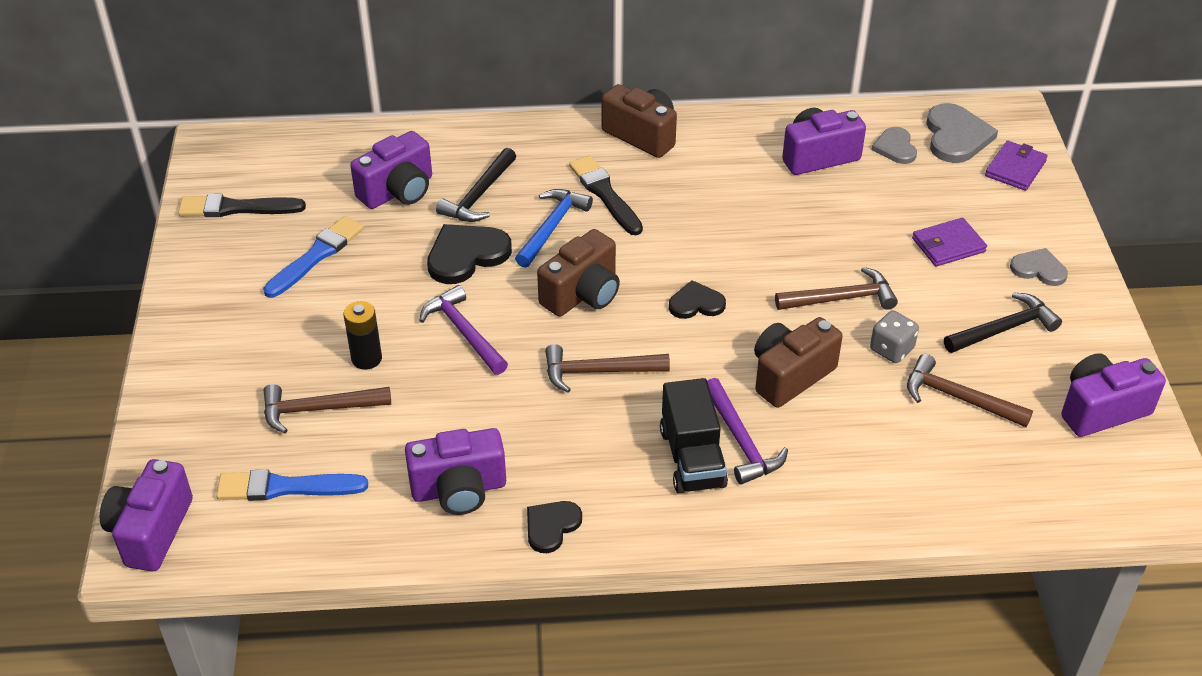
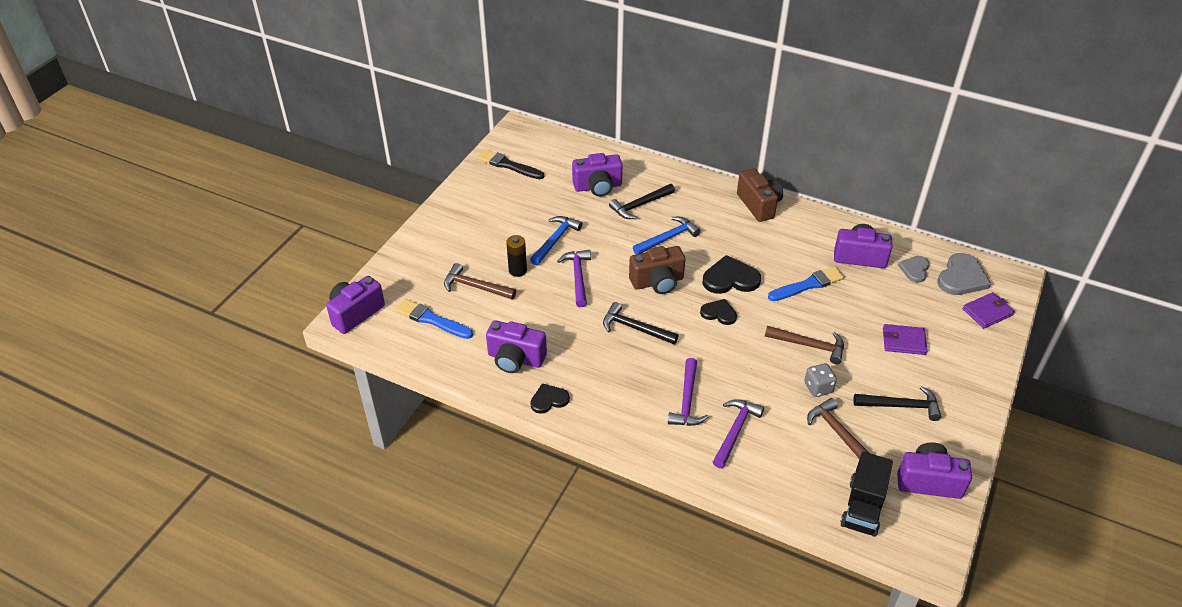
camera: 30 degrees right, 0 degrees up
(316, 256) = (530, 206): blue brush -> blue brush (808, 285)
(391, 292) = (555, 240): none -> blue hammer
(466, 255) = (609, 235): black heart -> black heart (730, 278)
(598, 371) = (635, 328): brown hammer -> black hammer
(605, 194) = (712, 231): black brush -> none
(692, 458) = (652, 398): black truck -> black truck (863, 507)
(790, 375) = (744, 377): brown camera -> none
(832, 454) = (735, 431): none -> purple hammer
(1039, 269) = (954, 379): grey heart -> none

